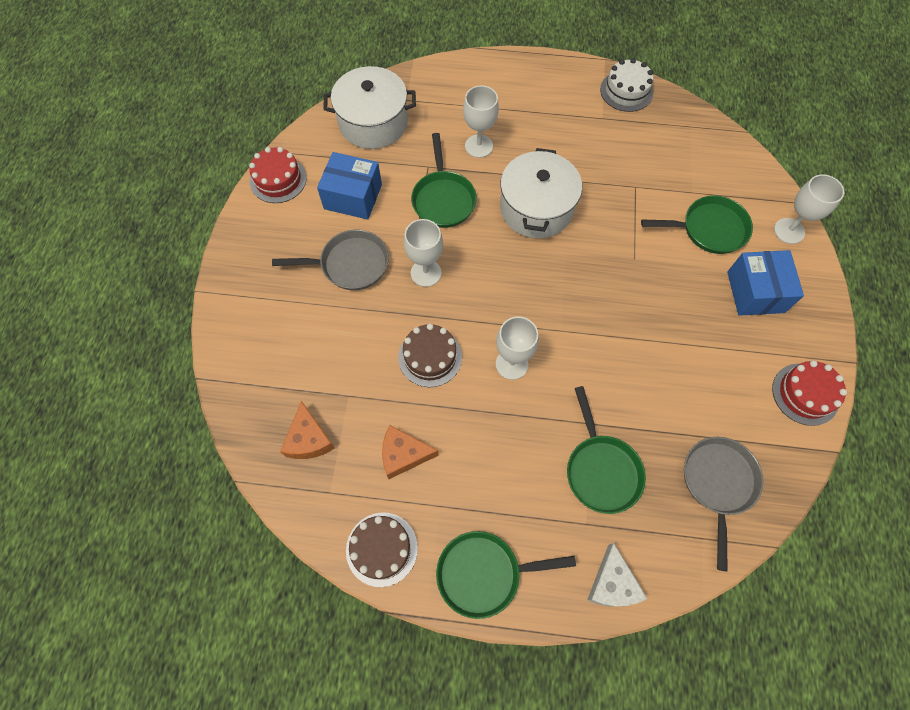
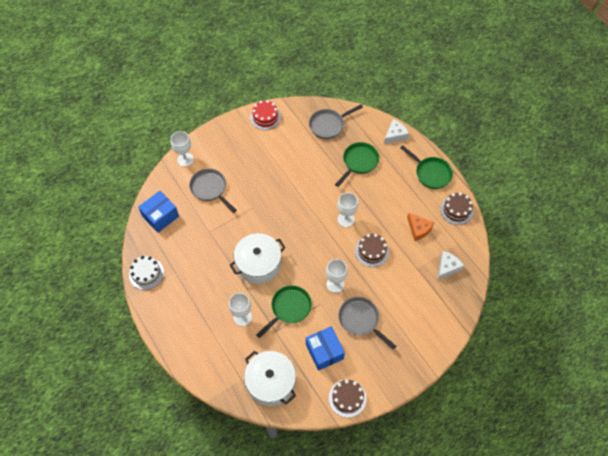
camera: 130 degrees left, 5 degrees down
(278, 179) = (347, 398): red cake -> brown cake
(309, 439) = (447, 267): orange cheese -> white cheese
(709, 229) = (210, 189): green pan -> grey pan
(755, 292) = (230, 155): blue box -> blue box (160, 216)

